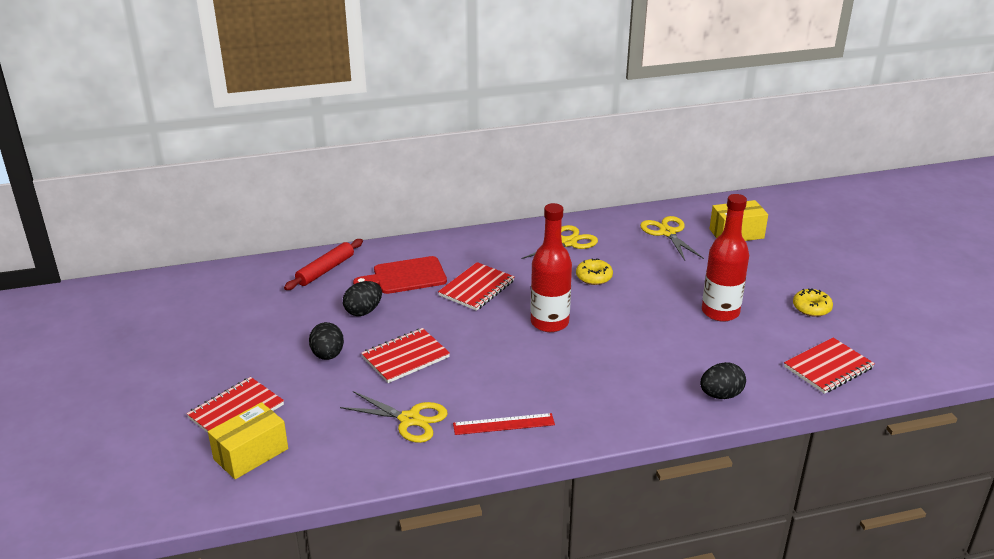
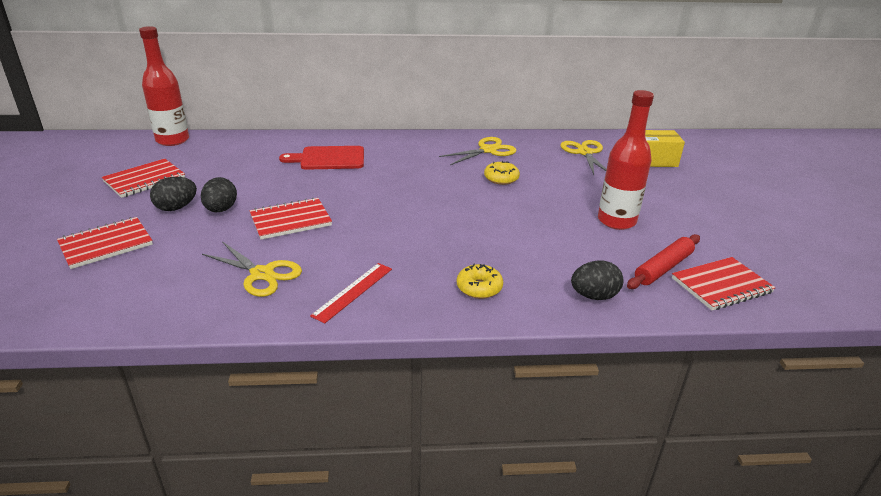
camera: 10 degrees right, 0 degrees up
(251, 454) = (91, 283): yellow box -> none
(325, 270) = (262, 146): red rolling pin -> red rolling pin (663, 268)
(363, 311) = (275, 180): black egg -> black egg (176, 208)
(477, 288) = (387, 174): red notebook -> red notebook (144, 180)
(503, 424) = (353, 291): red ruler -> red ruler turned 60 degrees counterclockwise
(549, 322) = (442, 209): red bottle -> red bottle (172, 140)
(811, 308) = (714, 229): yellow donut -> yellow donut (479, 288)

